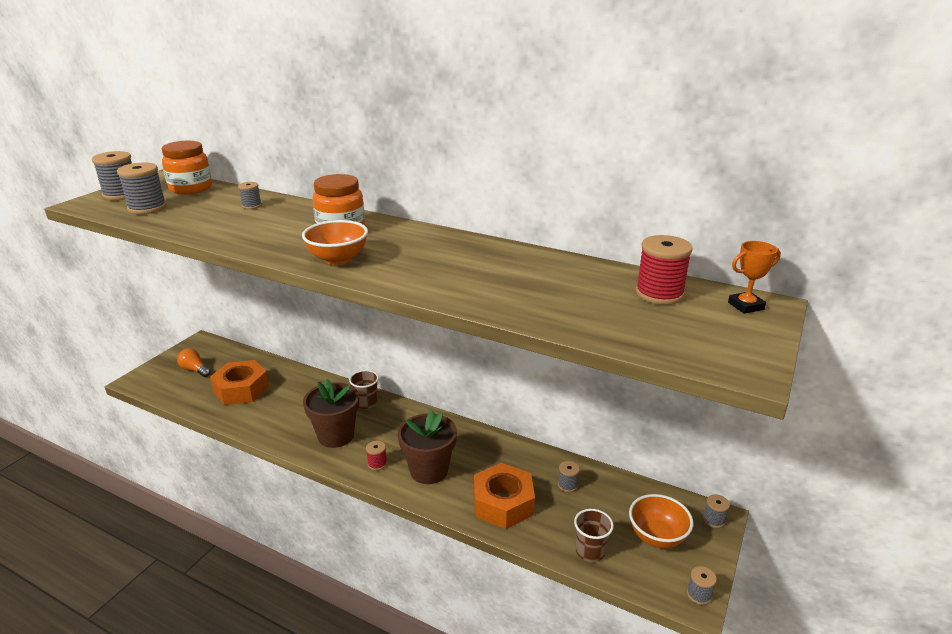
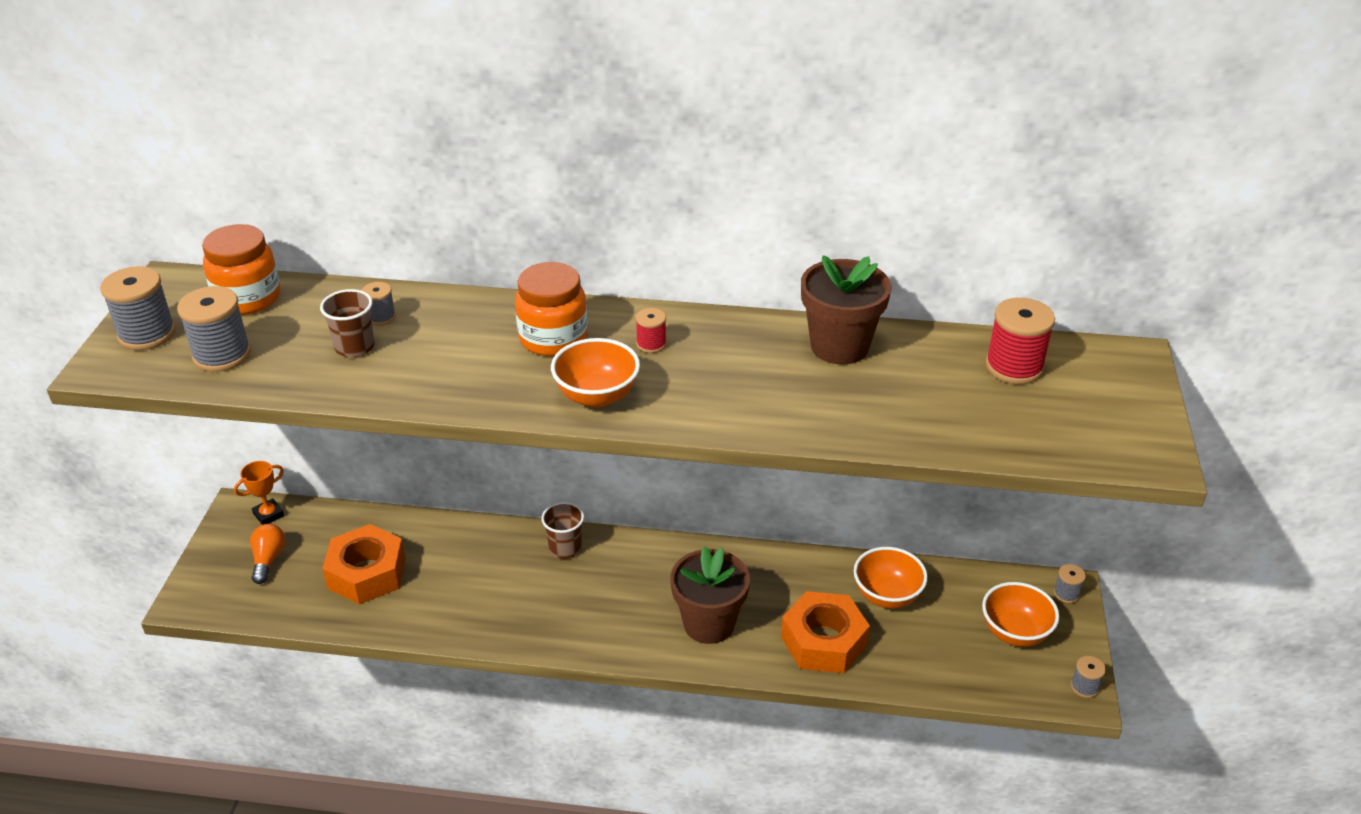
camera: 20 degrees left, 10 degrees up
(195, 370) = (268, 560): orange light bulb -> orange light bulb turned 75 degrees clockwise
(336, 436) = (555, 608): brown flower pot -> brown flower pot (839, 346)
(377, 464) = (637, 633): red spool -> red spool (651, 344)
(567, 485) = (887, 595): grey spool -> orange bowl
(590, 551) = (951, 672): brown cup -> brown cup (354, 347)
(745, 306) = (1111, 364): orange trophy -> orange trophy (268, 515)

